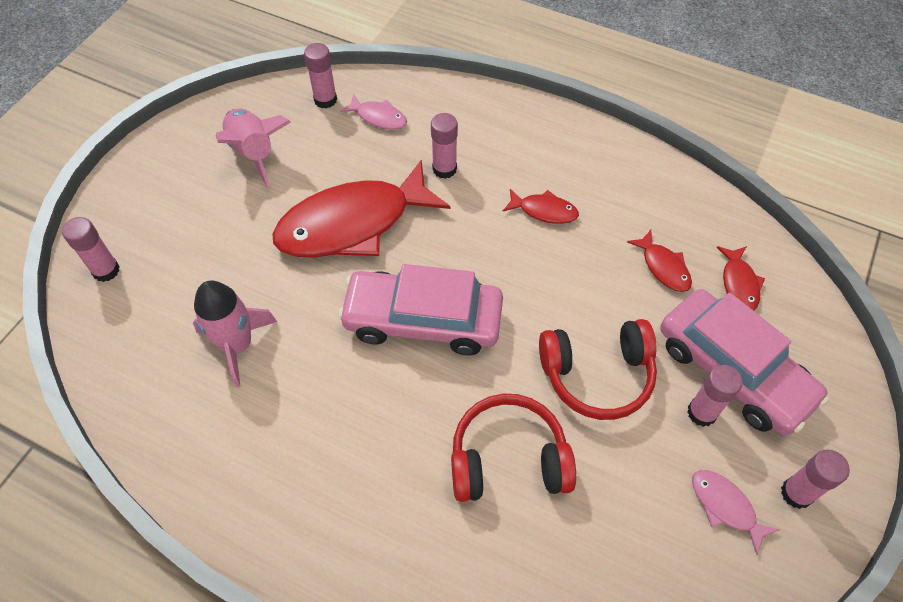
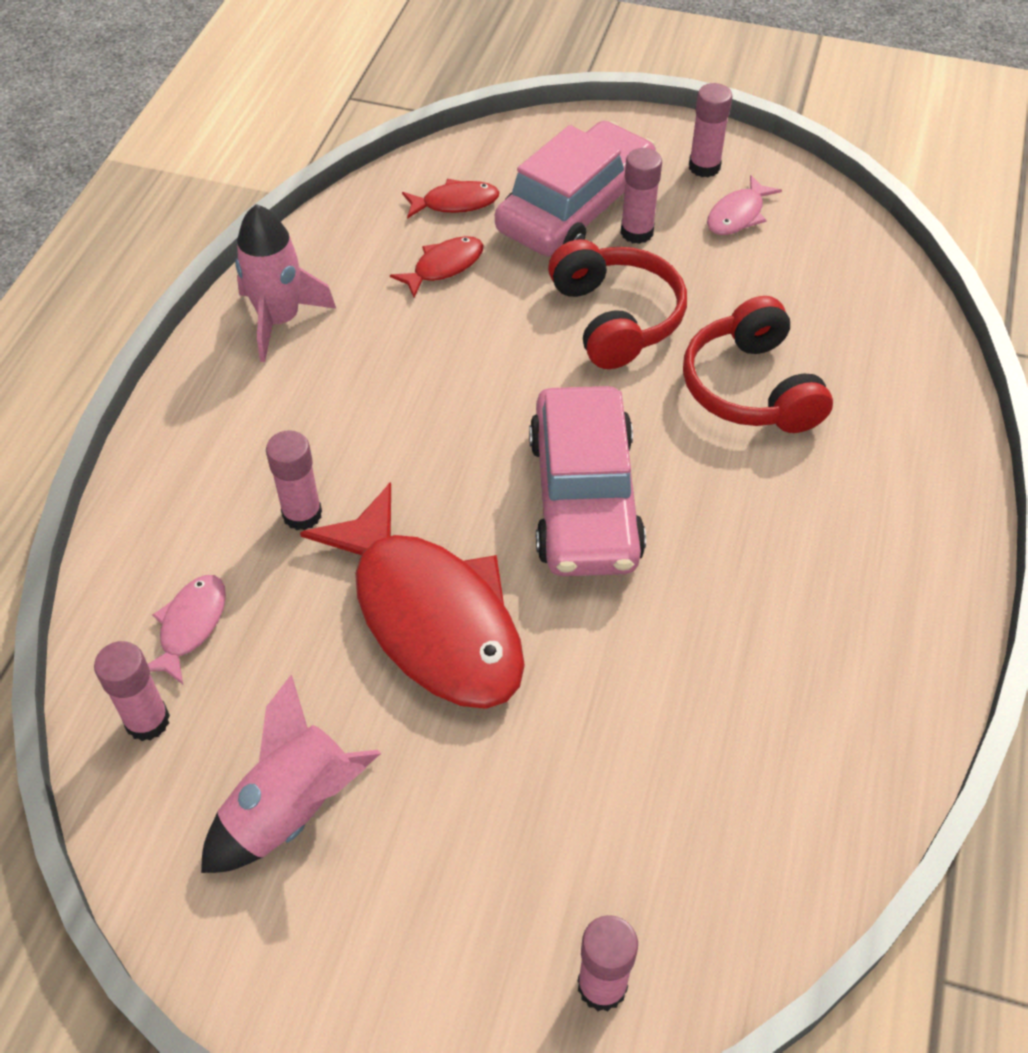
camera: 100 degrees left, 5 degrees down
(237, 345) = (689, 721): pink rocket -> pink rocket (280, 320)
(544, 211) = (370, 388): red fish -> none

